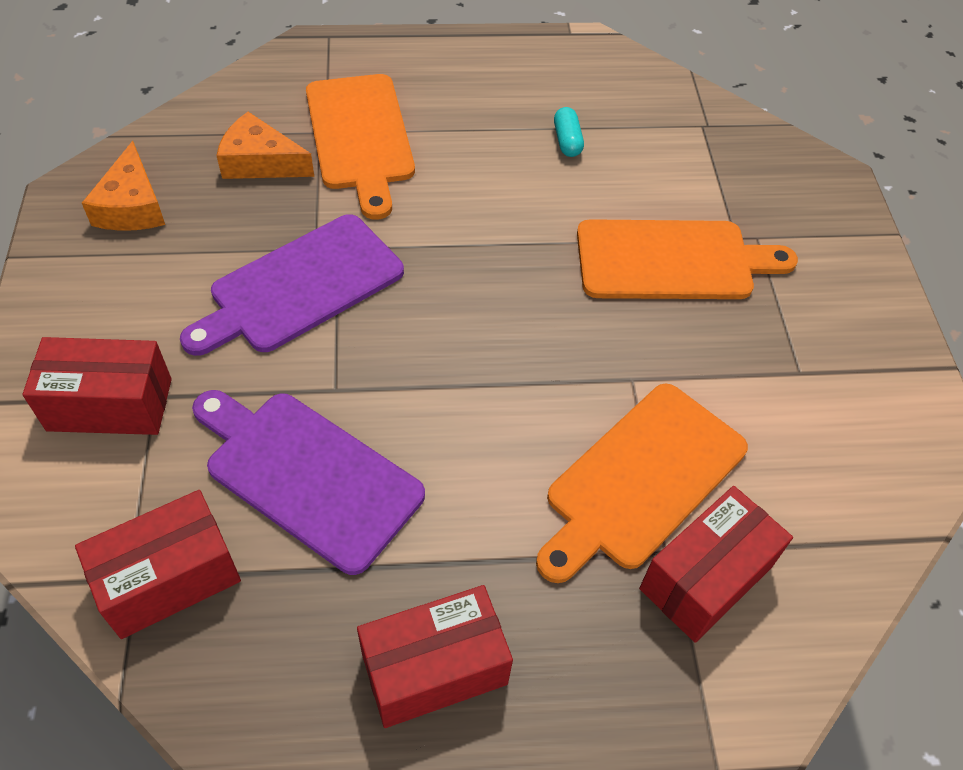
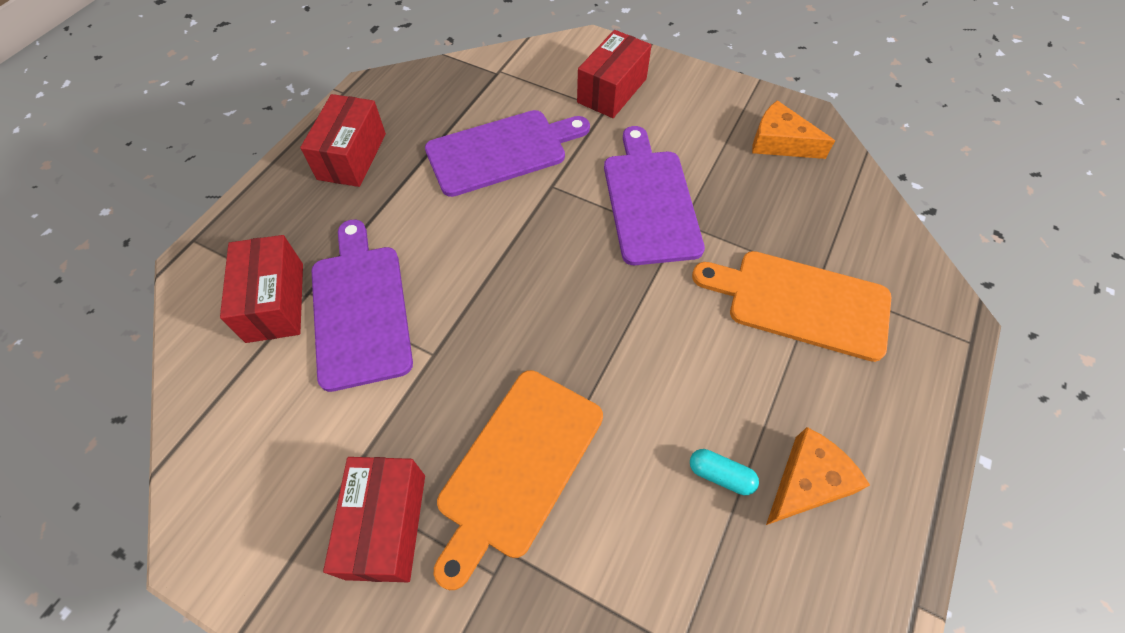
camera: 125 degrees right, 5 degrees up
(169, 578) = (486, 83): red box -> red box (386, 525)
(260, 162) = (797, 225): orange cheese -> orange cheese (807, 482)
(641, 480) = (360, 309): orange cutting board -> purple cutting board

